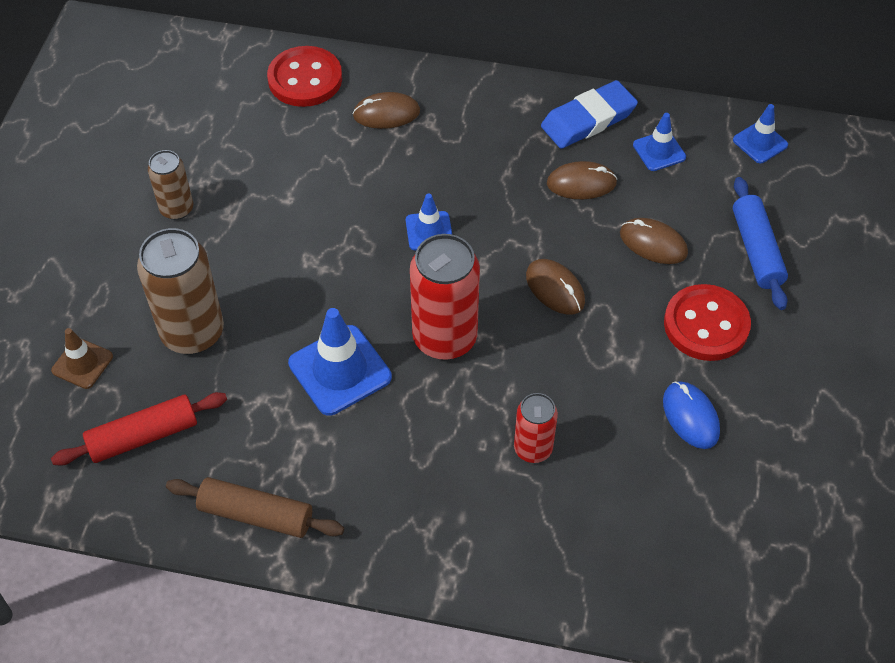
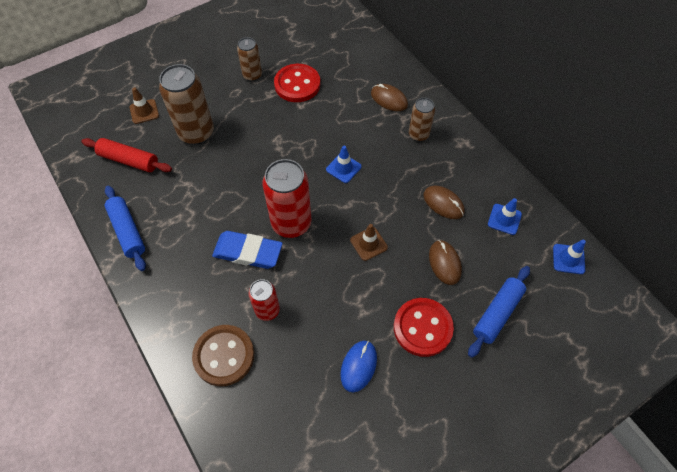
camera: 45 degrees right, 5 degrees up
(256, 514) = (128, 231): brown rolling pin -> blue rolling pin
(305, 79) = (371, 57): red button -> red button (297, 84)
(340, 370) = (231, 199): blue traffic cone -> none
(468, 129) = (418, 134): none -> brown can
(545, 535) = (224, 356): none -> brown button
(555, 289) = (368, 244): brown mouse -> brown traffic cone
(588, 119) = (485, 175): blue eraser -> blue eraser (248, 252)

